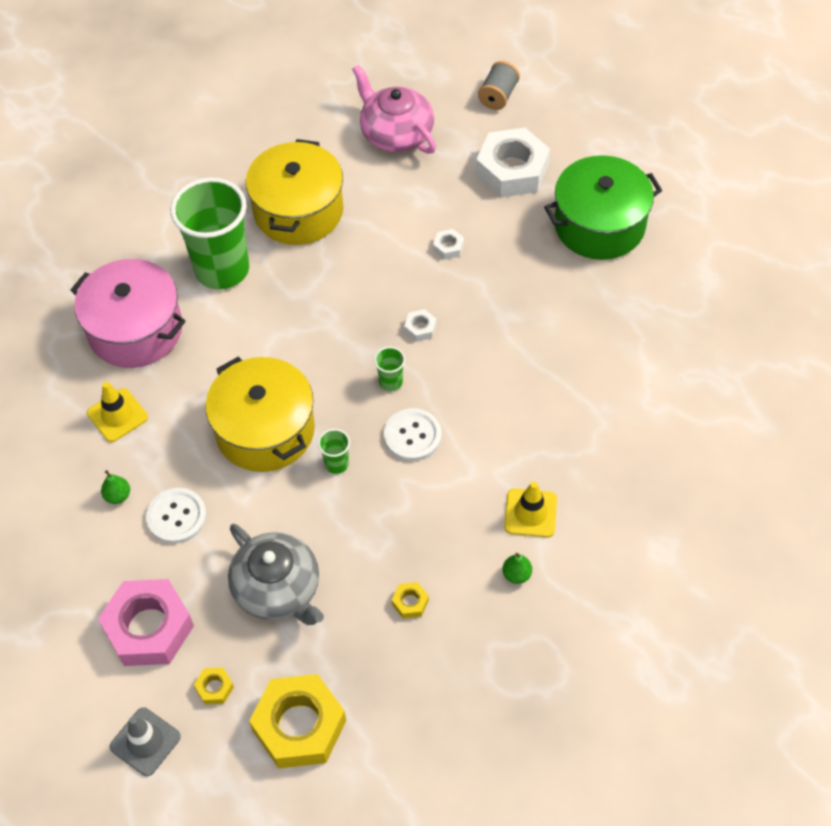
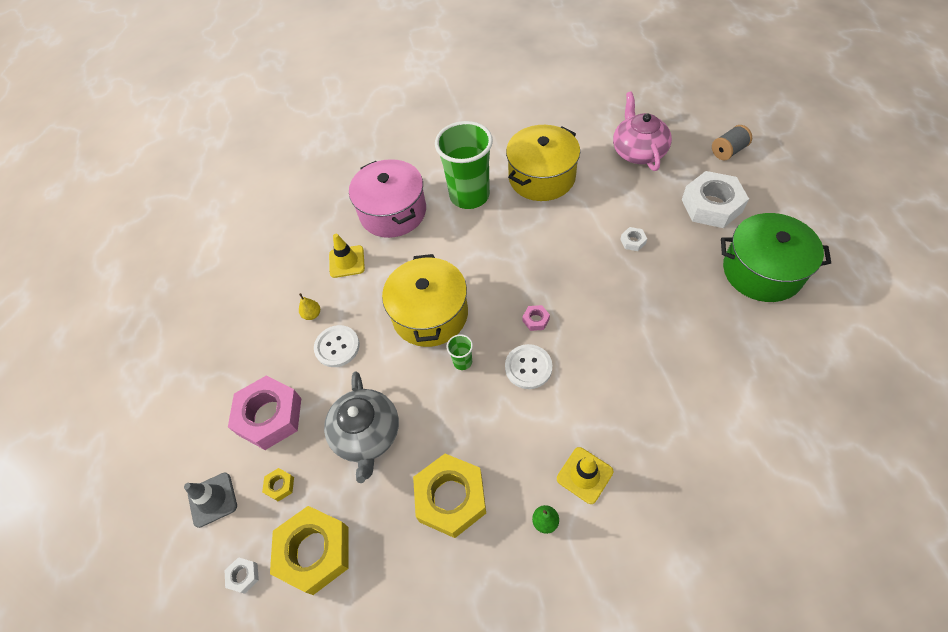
camera: 35 degrees right, 0 degrees up
(118, 496) = (312, 314): green pear -> yellow pear
(391, 382) = (535, 320): green cup -> pink nut
(410, 602) = (451, 498): yellow nut -> yellow nut, size x2.41
(420, 328) = (579, 290): white nut -> white nut (243, 576)

